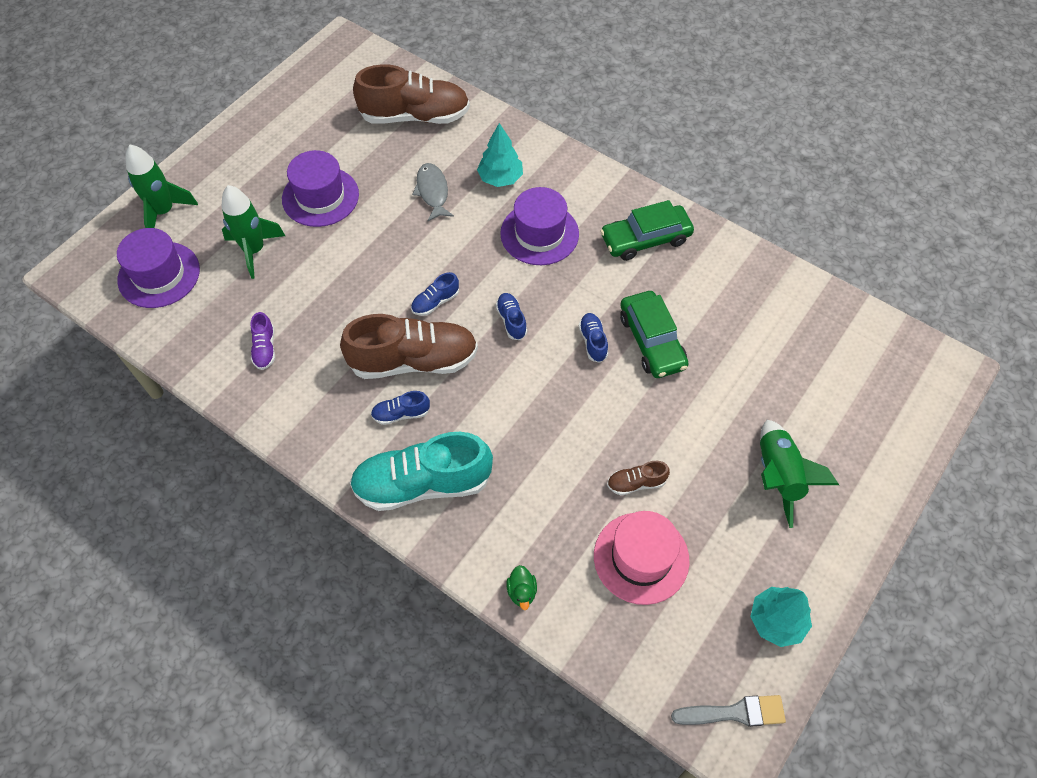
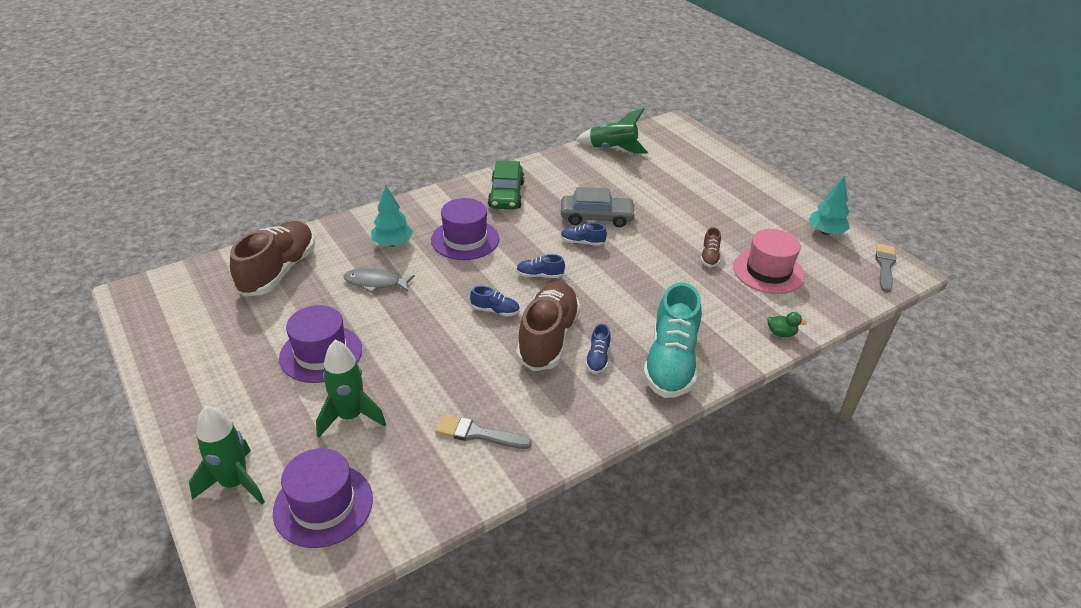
camera: 70 degrees left, 20 degrees down
(265, 348) = (478, 434): purple shoe -> grey brush
(435, 302) = (495, 311): blue shoe -> blue shoe turned 60 degrees counterclockwise
(652, 341) = (596, 217): green car -> grey car
(778, 476) = (725, 201): green rocket -> green rocket (612, 149)

